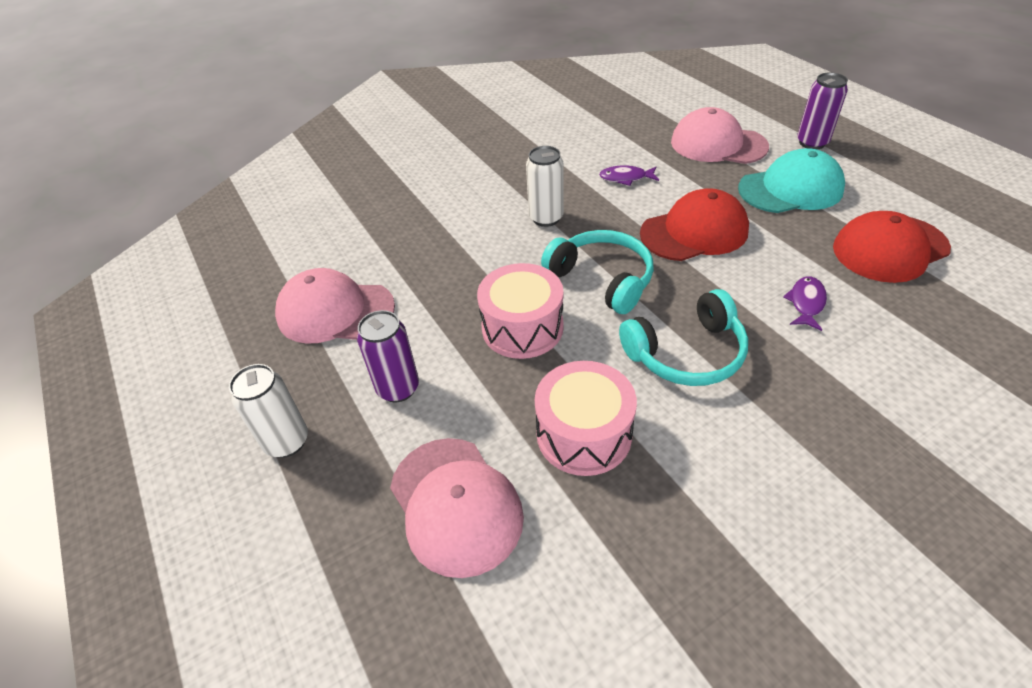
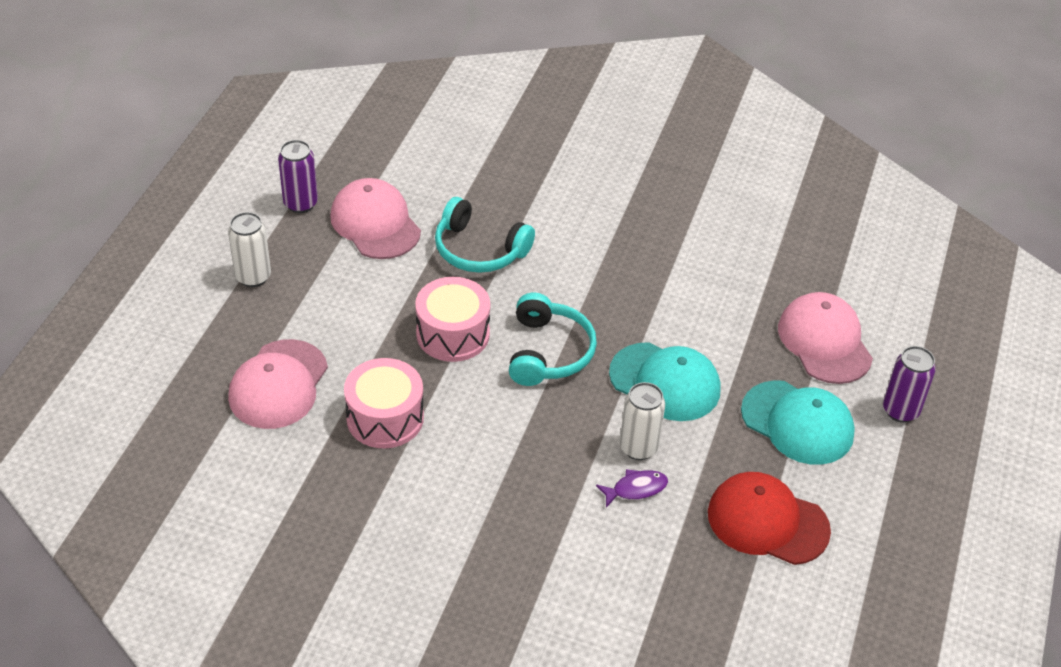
camera: 45 degrees right, 0 degrees up
(398, 388) = (339, 302): purple can -> purple can (300, 204)
(546, 218) = (592, 279): white can -> white can (638, 448)
(625, 178) = (700, 302): purple fish -> none
(686, 353) = (510, 439): turquoise headphones -> turquoise headphones (479, 250)
(694, 232) = (665, 382): red cap -> turquoise cap

